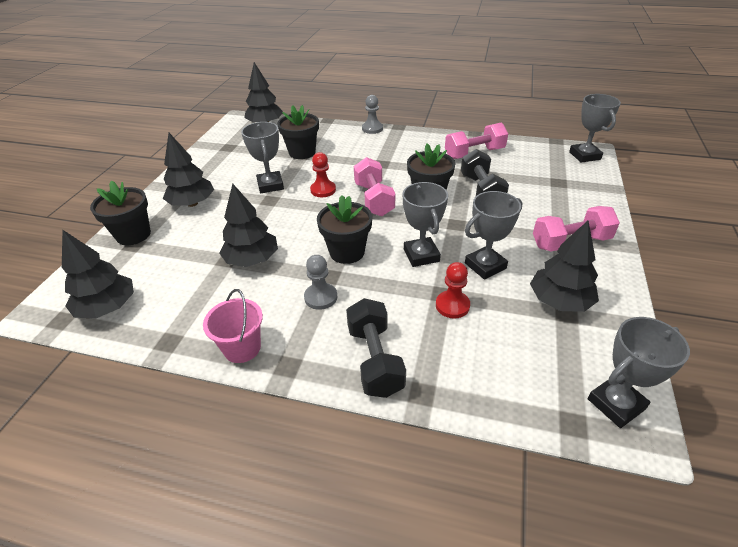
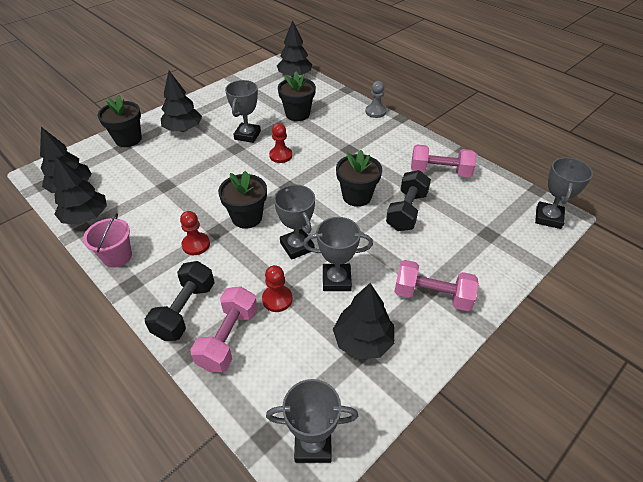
camera: 30 degrees right, 5 degrees up
(252, 260) = (180, 193): black tree -> black tree (86, 217)
(321, 297) = (196, 245): grey pawn -> red pawn
(374, 199) = (310, 180): pink dumbbell -> pink dumbbell (228, 338)
(421, 255) = (297, 246): grey trophy -> grey trophy turned 45 degrees counterclockwise

